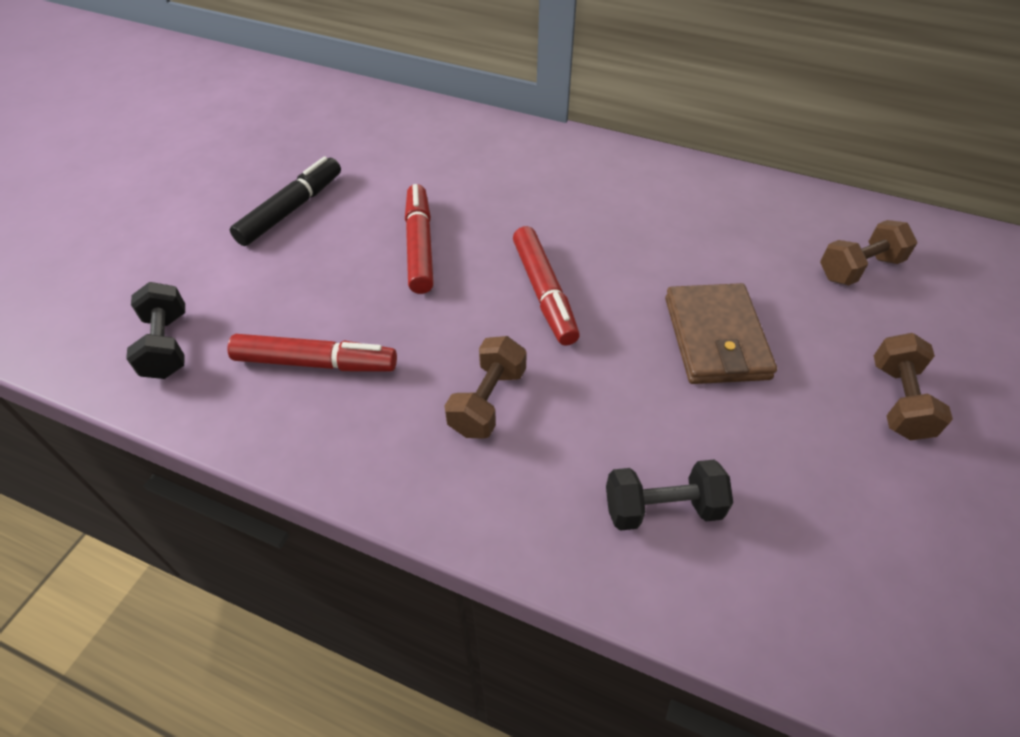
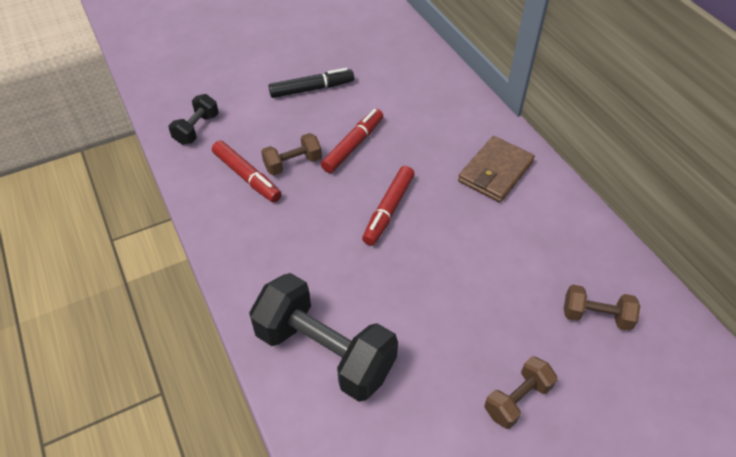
camera: 40 degrees right, 0 degrees up
(487, 401) = (301, 246): brown dumbbell -> brown dumbbell (293, 164)
(662, 508) = (325, 352): black dumbbell -> black dumbbell, size x1.99
(716, 338) = (453, 294): brown wallet -> brown wallet (495, 172)

